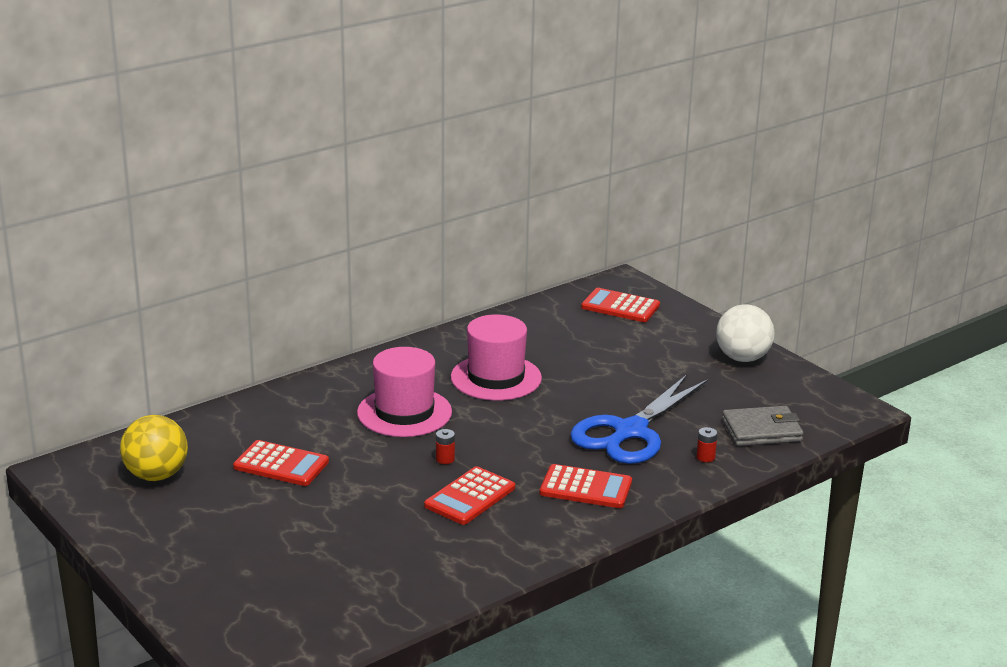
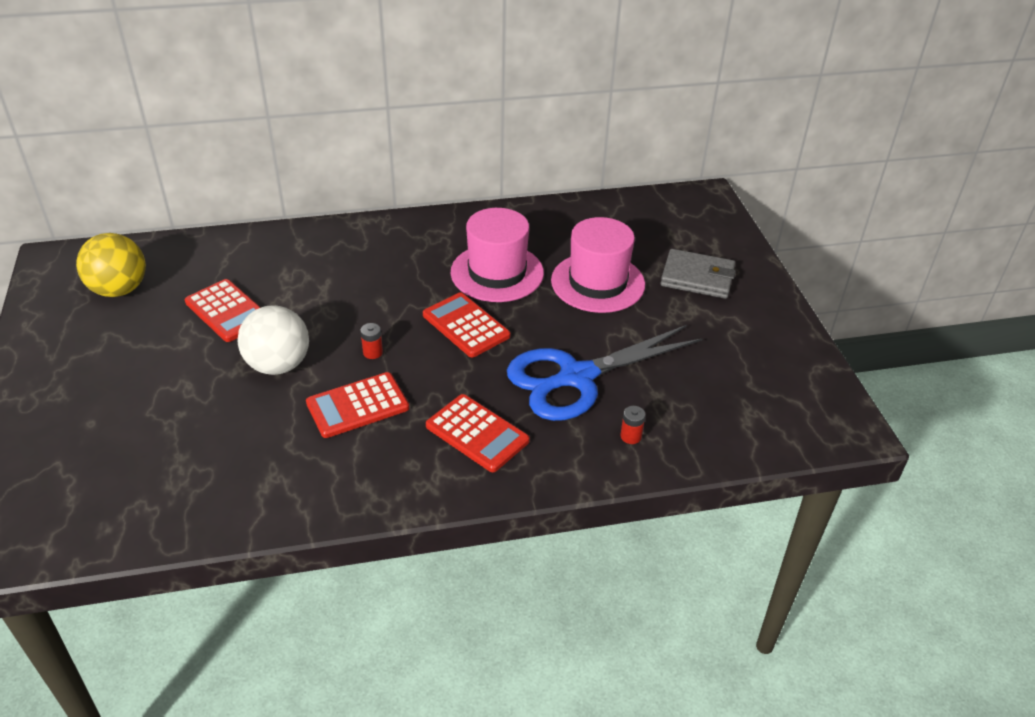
camera: 25 degrees right, 15 degrees up
(404, 412) = (382, 287): pink hat -> pink hat (598, 282)
(620, 306) = (681, 225): red calculator -> red calculator (465, 325)
(742, 358) = (763, 321): white ball -> white ball (278, 365)
(761, 430) = (718, 421): grey wallet -> grey wallet (697, 278)

